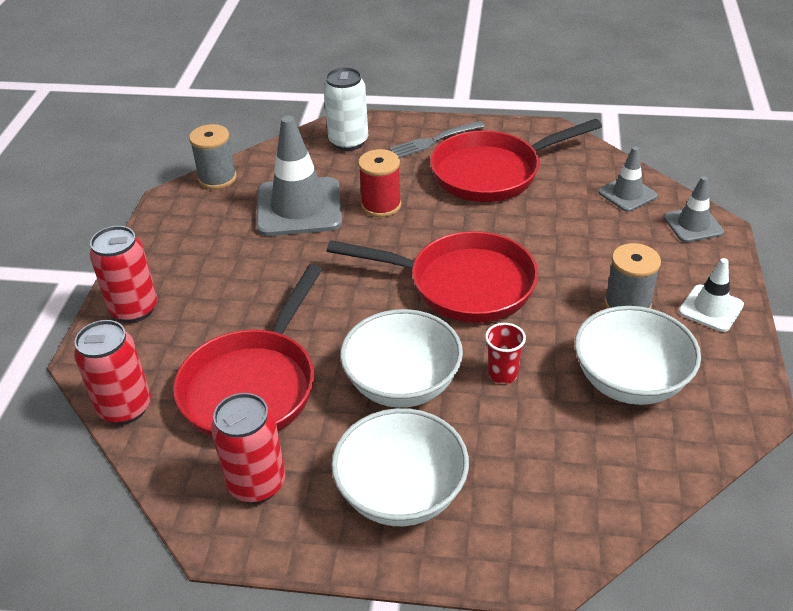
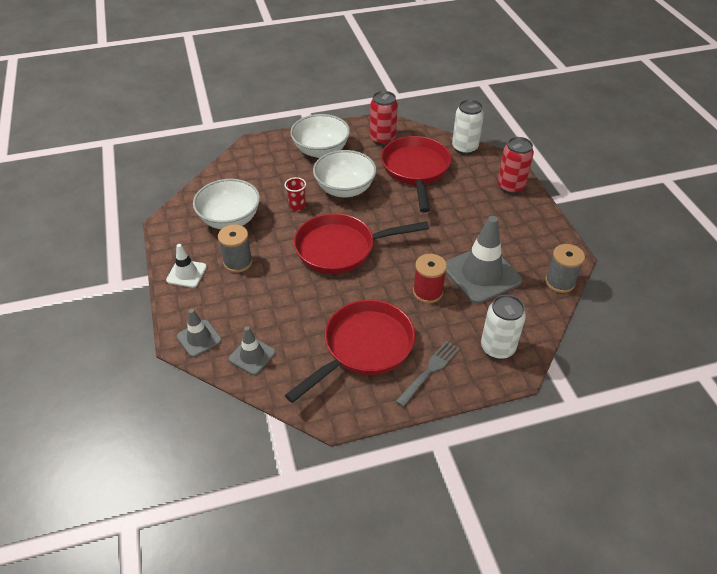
camera: 155 degrees right, 5 degrees up
(125, 408) = (464, 148): red can -> white can

